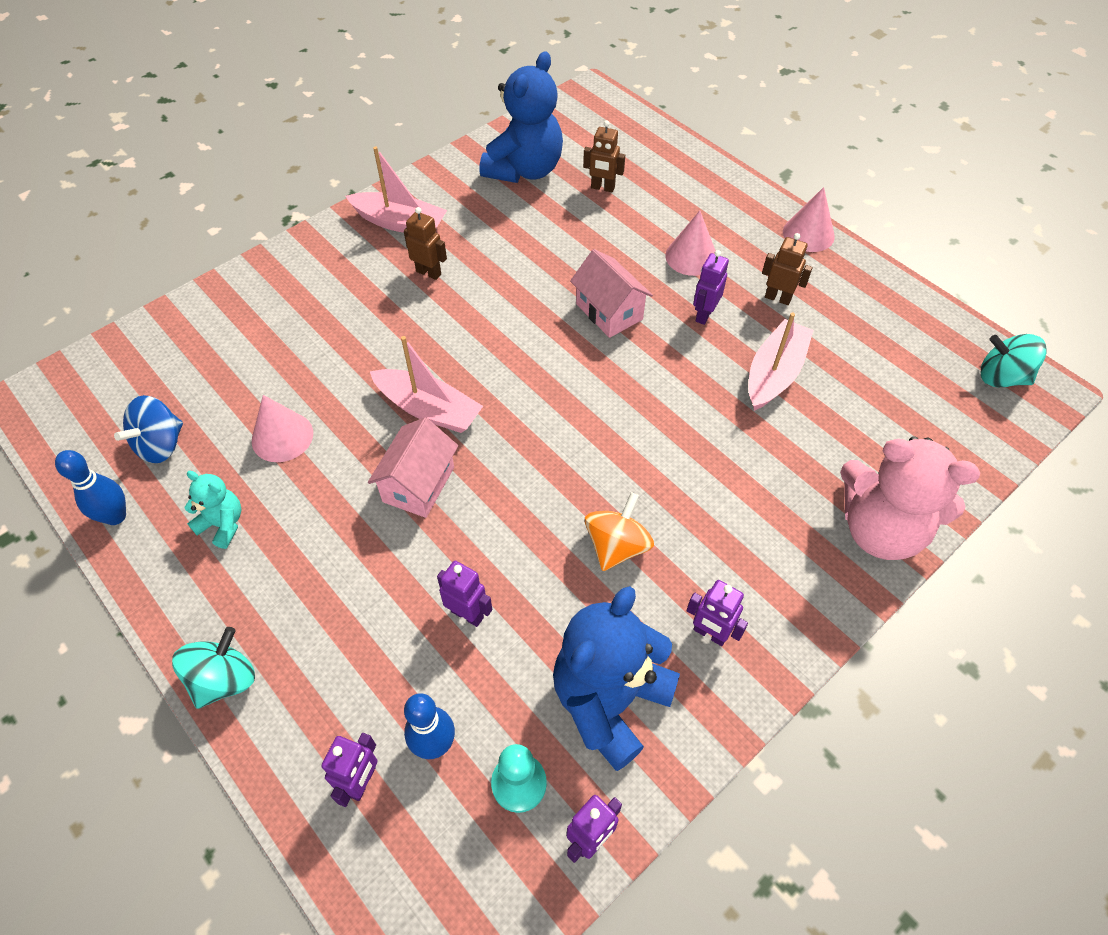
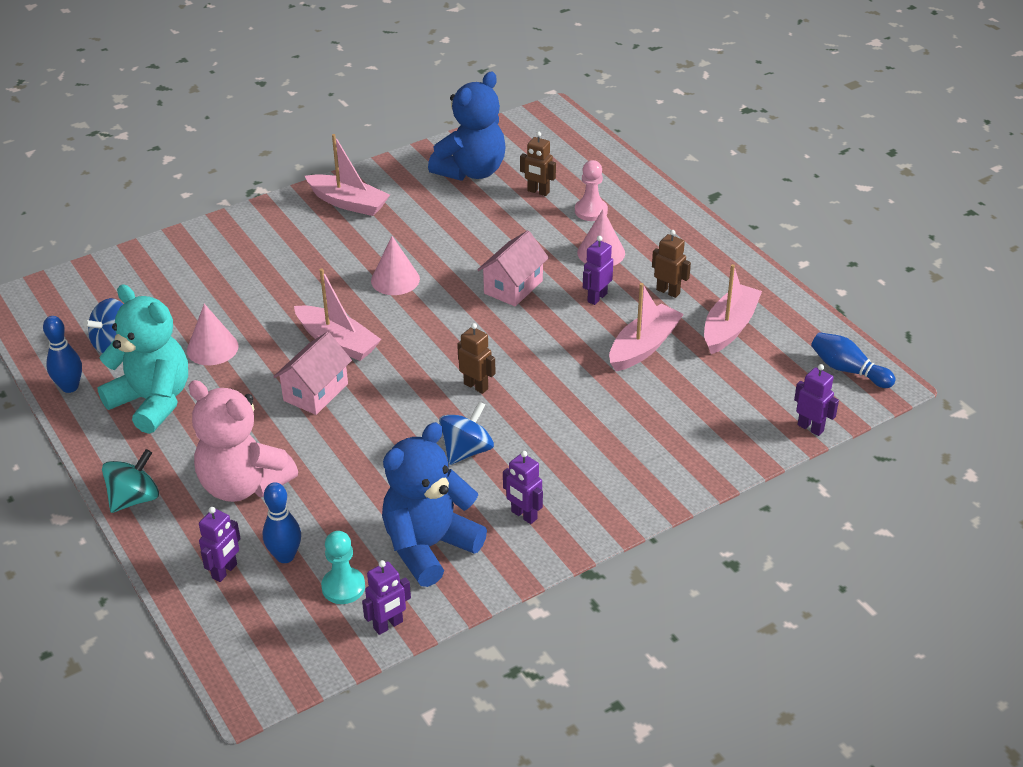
camera: 10 degrees right, 15 degrees down
(223, 524) = (152, 401): turquoise teddy bear -> turquoise teddy bear, size x2.04
(429, 272) = (364, 243): brown robot -> brown robot (476, 386)
(467, 614) = (332, 480): purple robot -> purple robot (810, 428)
(609, 311) = (513, 287): pink house -> pink house turned 60 degrees clockwise
(617, 546) = (466, 450): orange spinning top -> blue spinning top
(665, 206) = (591, 211): none -> pink pawn
(808, 234) = (715, 245): pink cone -> pink cone (395, 280)
(858, 337) = (729, 327): none -> pink boat
(880, 529) = (693, 464): pink teddy bear -> pink teddy bear (243, 485)
(1001, 377) = (848, 370): turquoise spinning top -> blue bowling pin

